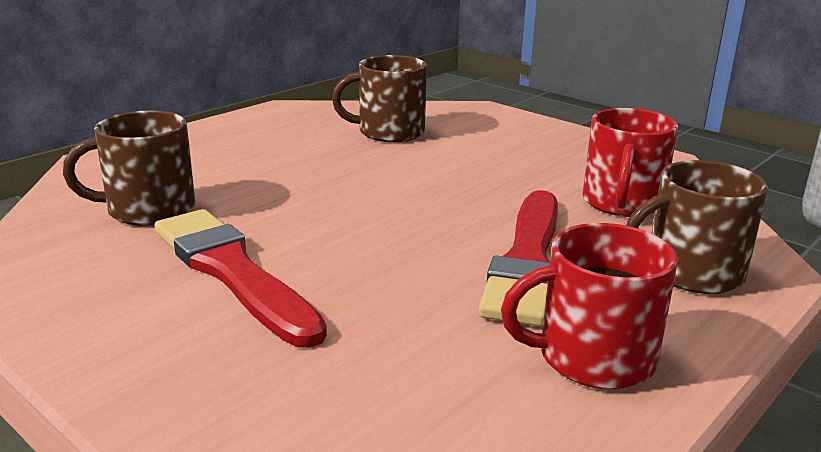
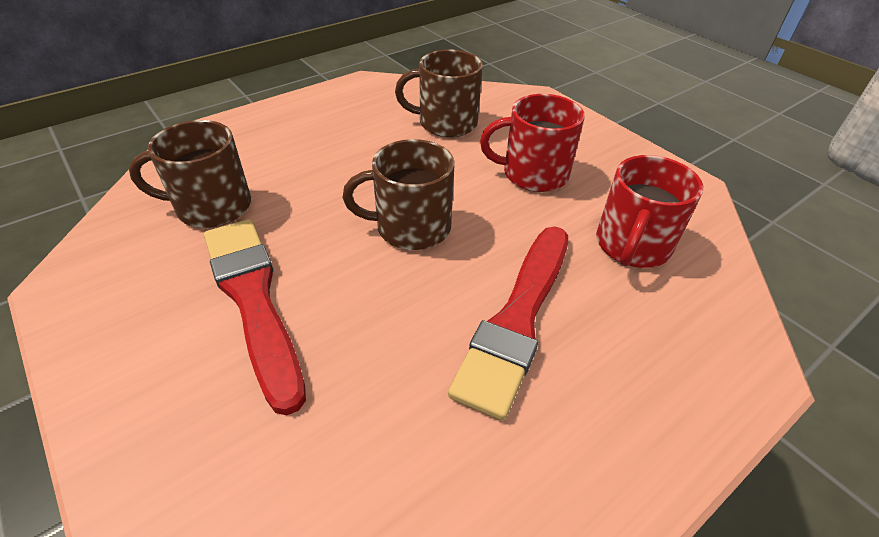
camera: 10 degrees right, 20 degrees up
(593, 358) = (539, 473): red mug -> red mug (533, 174)
(691, 272) = (672, 358): brown mug -> brown mug (411, 227)

